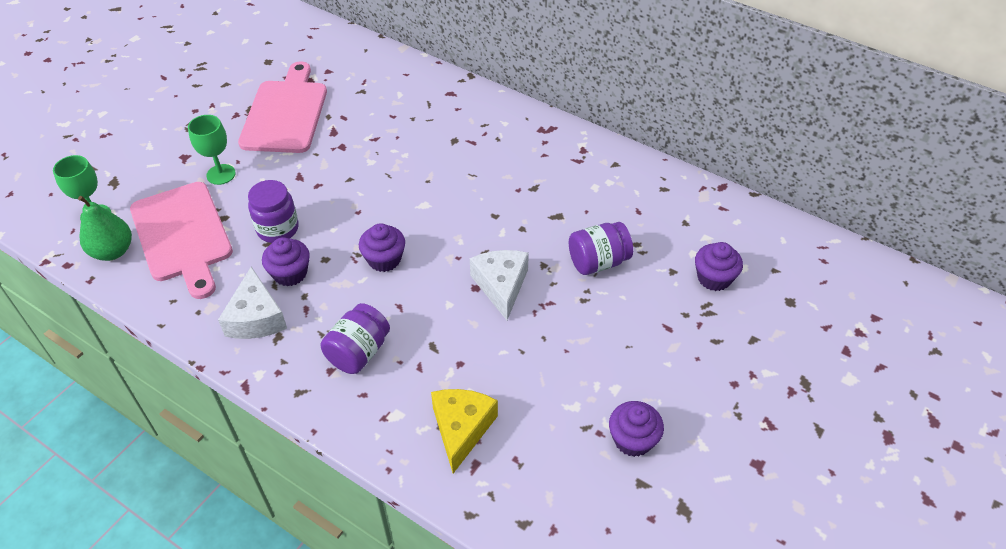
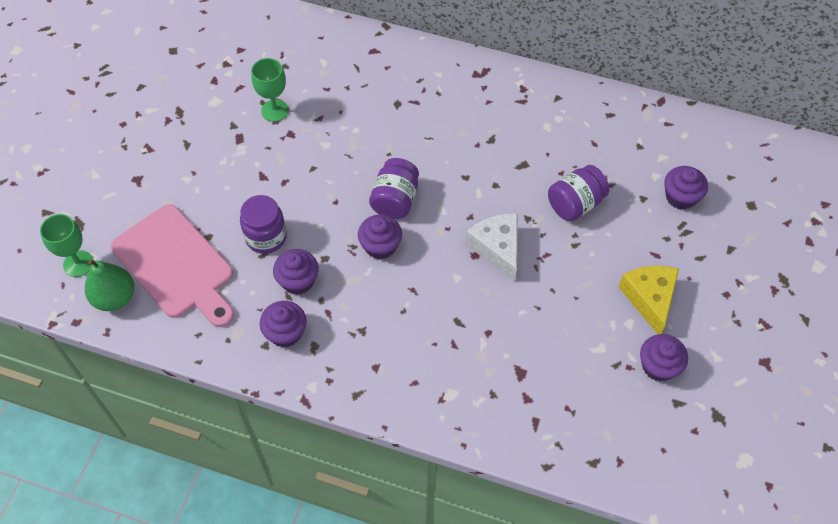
camera: 15 degrees left, 10 degrees up
(221, 174) = (183, 191): green goblet -> green goblet (275, 110)
(256, 318) = (285, 332): white cheese -> purple cupcake
(285, 113) = (218, 108): pink cutting board -> none
(358, 352) = (394, 344): purple jar -> purple jar (395, 200)
(461, 429) = (512, 393): yellow cheese -> yellow cheese (649, 298)

